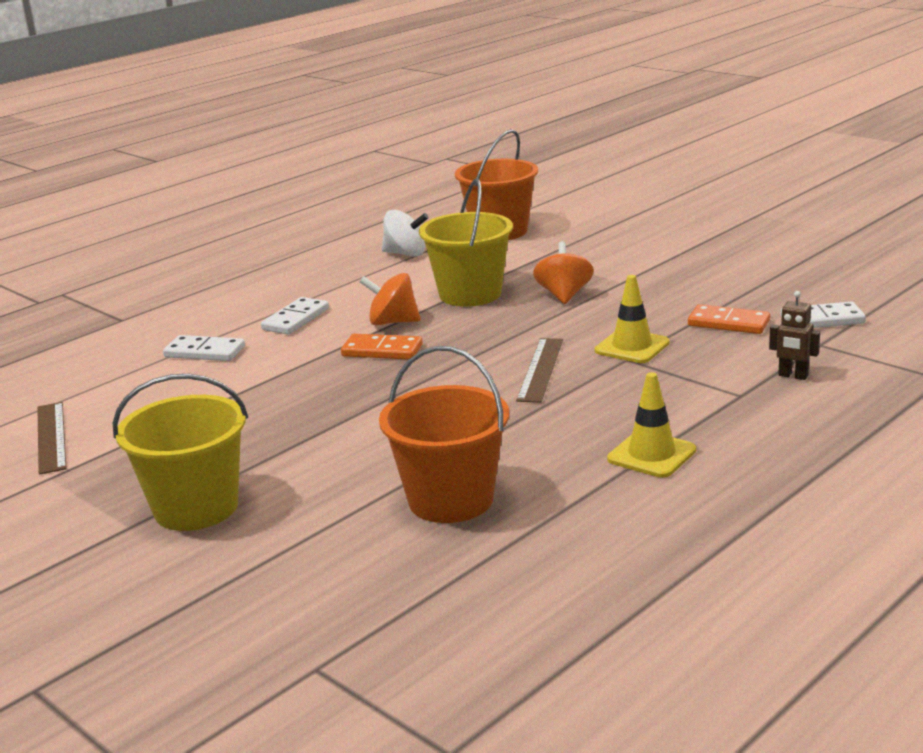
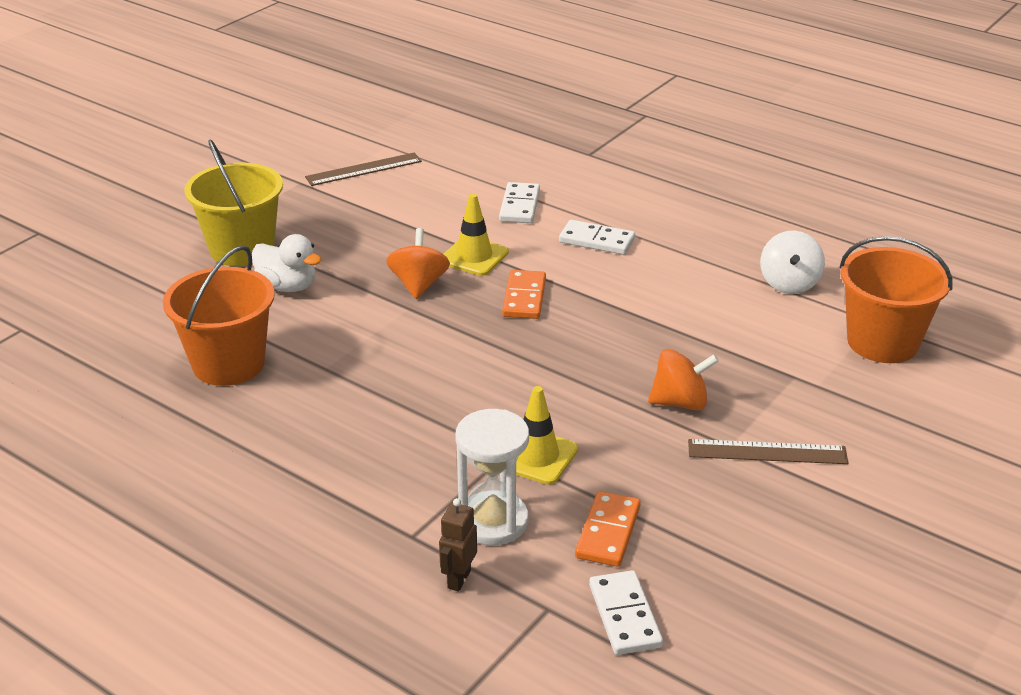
camera: 80 degrees right, 10 degrees up
(300, 473) = (287, 286): none -> white duck
(392, 322) = (593, 296): orange spinning top -> orange spinning top (419, 285)
(470, 294) = (675, 337): yellow bucket -> none
(540, 369) = (480, 396): brown ruler -> brown ruler (767, 452)
(651, 455) = (288, 473): yellow traffic cone -> yellow traffic cone (474, 256)
(719, 363) = (493, 521): none -> white hourglass

